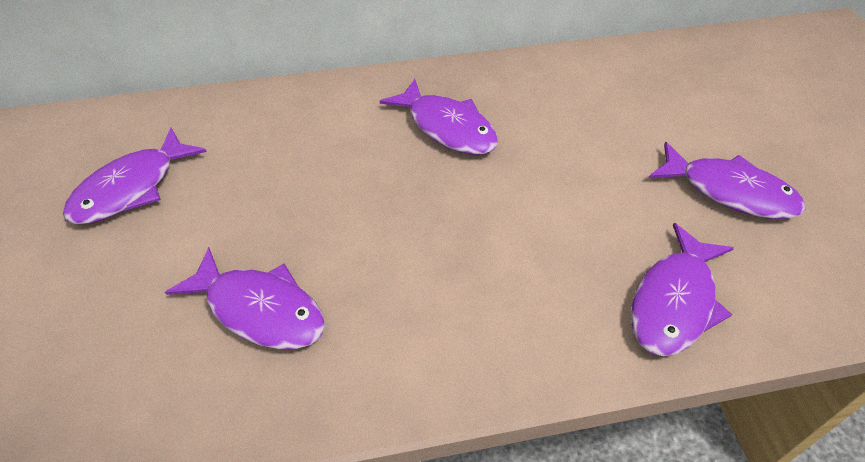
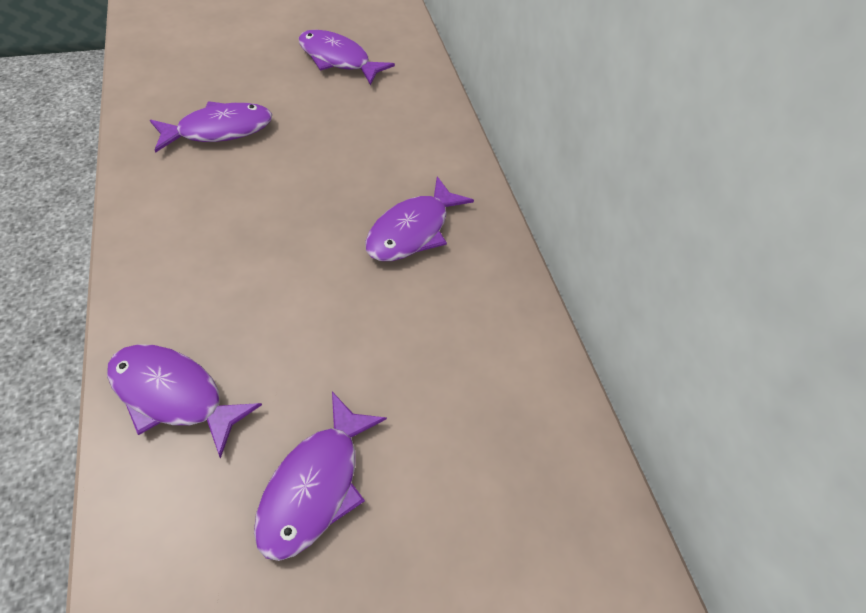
camera: 80 degrees right, 5 degrees up
(259, 309) = (219, 130): purple fish -> purple fish turned 135 degrees counterclockwise

